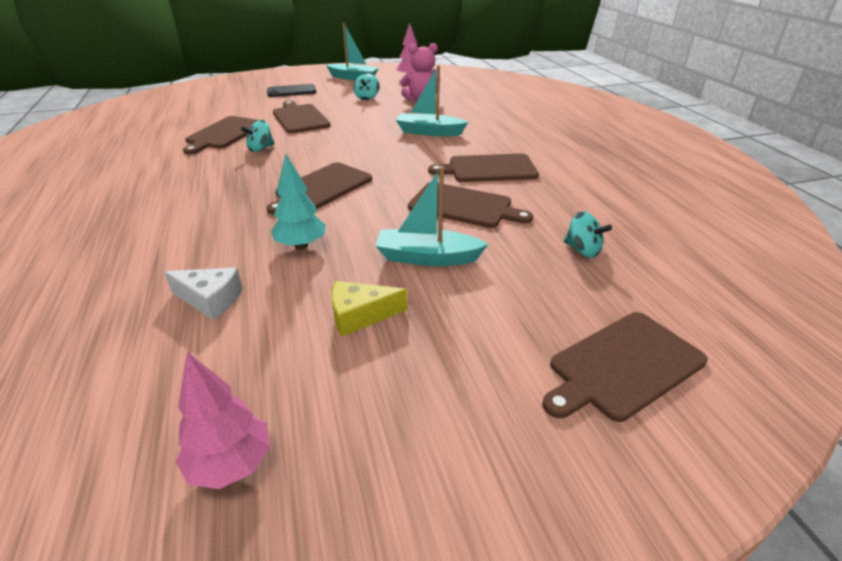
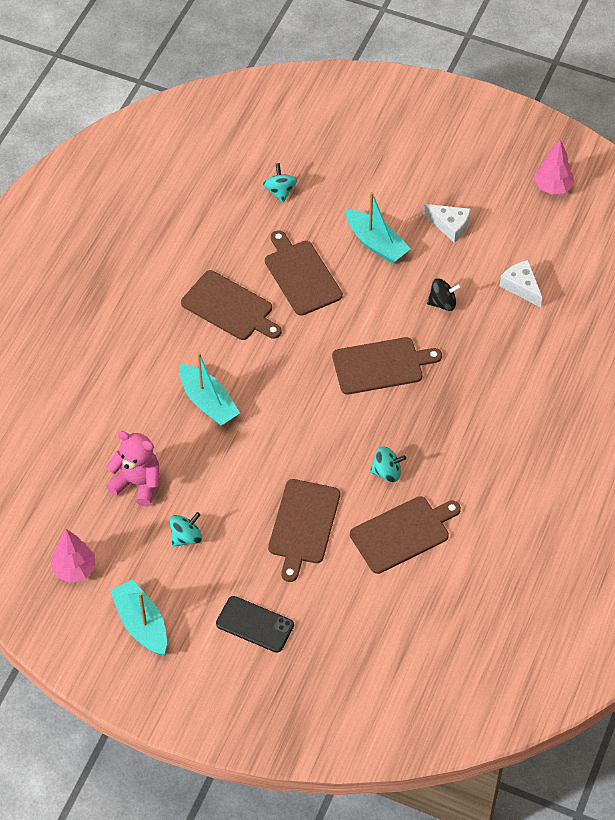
camera: 140 degrees left, 20 degrees up
(301, 246) = (442, 303): turquoise tree -> black spinning top
(360, 316) = (450, 225): yellow cheese -> white cheese
(623, 366) = (358, 126): brown cutting board -> none

